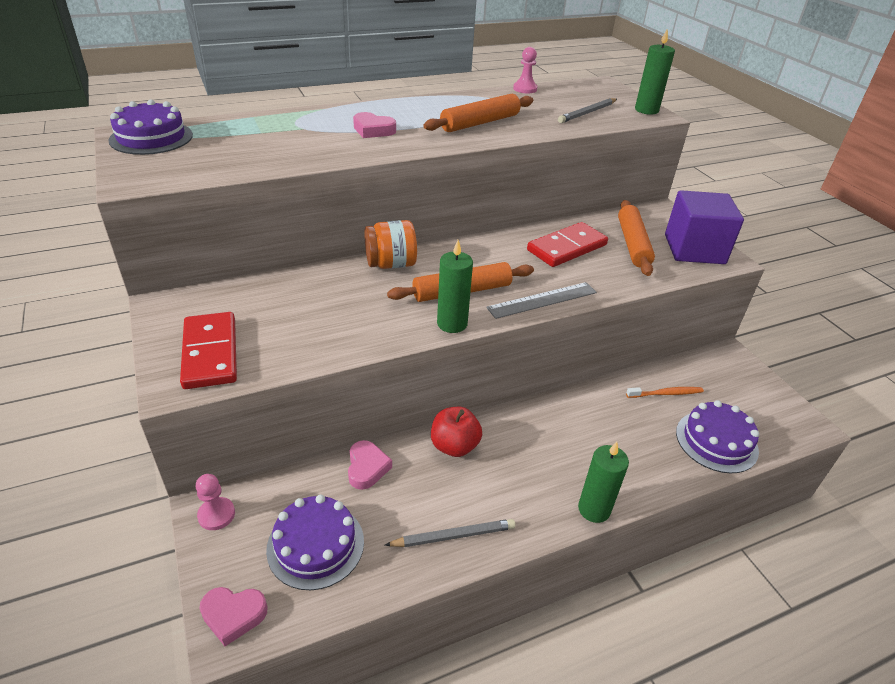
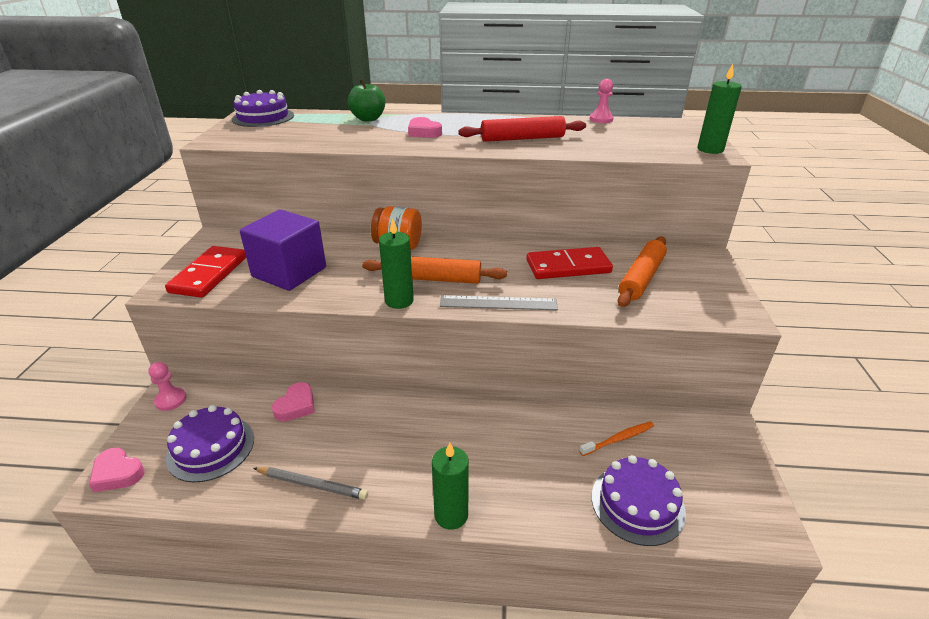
camera: 30 degrees right, 5 degrees down
(289, 121) = (368, 119): none -> green apple
(454, 446) = (377, 414): red apple -> none
(480, 123) = (522, 138): orange rolling pin -> red rolling pin
(587, 113) = (640, 144): grey pencil -> none
(666, 393) = (619, 439): orange toothbrush -> orange toothbrush turned 45 degrees counterclockwise
(694, 249) = (708, 297): purple cube -> purple cube (289, 272)

